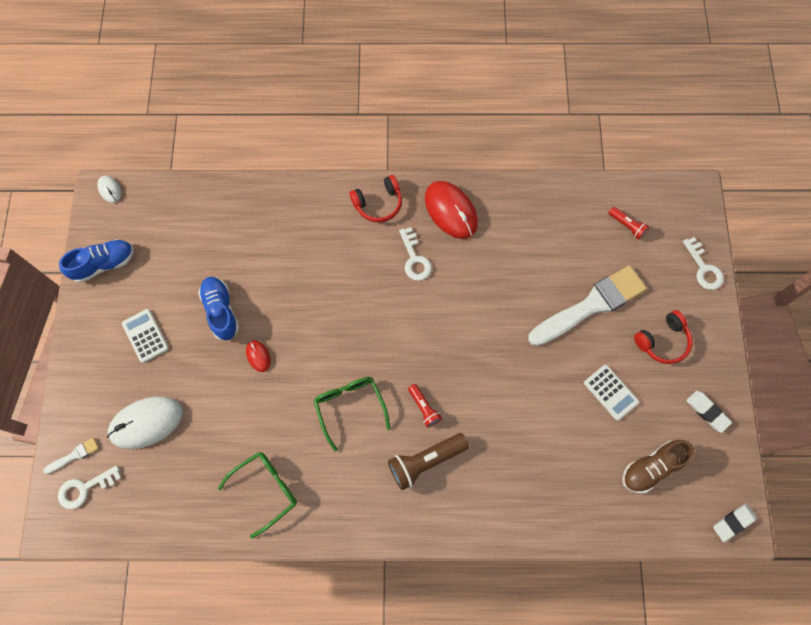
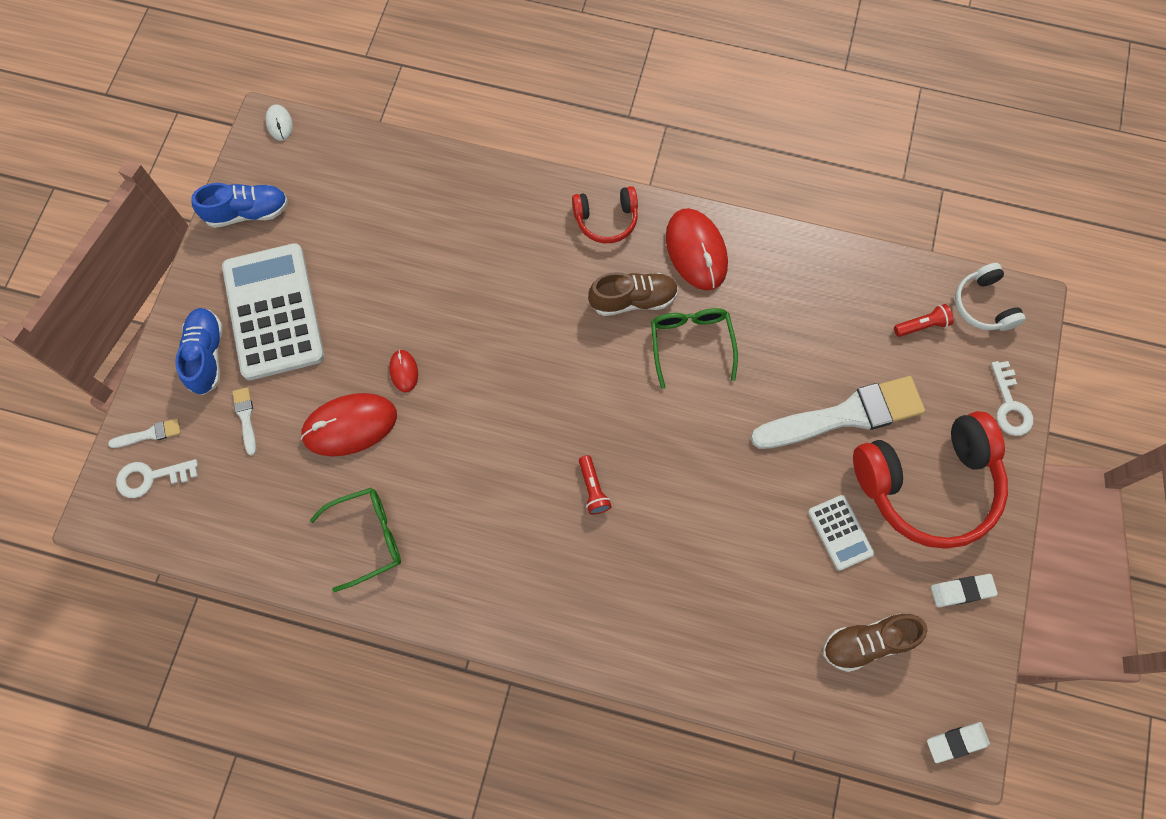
camera: 15 degrees right, 0 degrees up
(145, 336) = (273, 312): white calculator -> white calculator, size x2.10
(146, 423) = (246, 417): white mouse -> white brush
(221, 311) = (373, 305): blue shoe -> blue shoe (206, 355)
(228, 408) = (350, 425): none -> red mouse
(350, 407) = (500, 463): green glasses -> green glasses (691, 343)
(414, 259) = (633, 300): white key -> brown shoe
(425, 461) = (576, 556): brown flashlight -> none
(627, 226) = (922, 325): red flashlight -> red flashlight turned 75 degrees counterclockwise
(662, 341) = (927, 485): red headphones -> red headphones, size x1.98
(665, 200) = (983, 305): none -> white headphones
(707, 412) = (962, 591): white eraser -> white eraser turned 75 degrees counterclockwise

